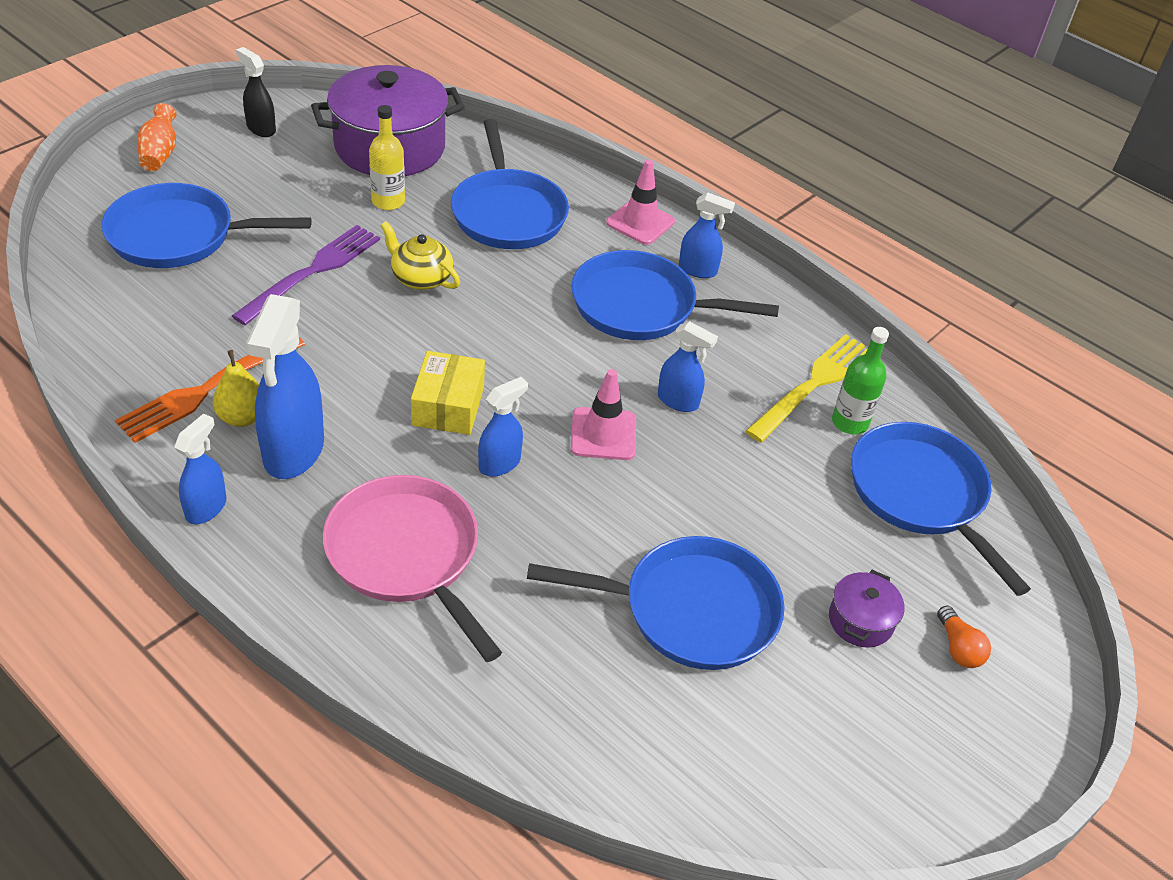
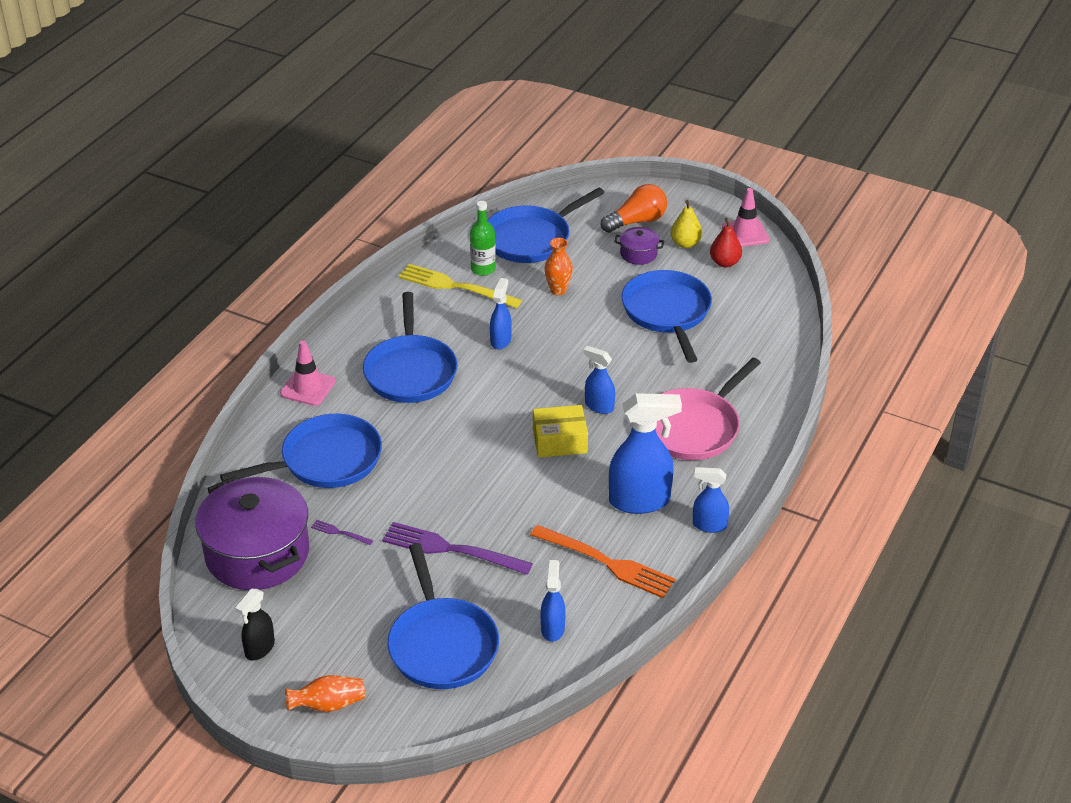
camera: 100 degrees left, 5 degrees down
(242, 417) = (623, 535): yellow pear -> yellow pear (685, 244)
(388, 201) = (339, 532): yellow bottle -> purple fork
(420, 278) = (430, 488): yellow teapot -> none
(603, 434) = (548, 367): pink traffic cone -> pink traffic cone (745, 233)
(698, 270) = (355, 350): blue spray bottle -> blue spray bottle (552, 628)
(780, 491) = (558, 290): none -> orange vase
(815, 743) = (725, 263): none -> red pear
(958, 648) = (637, 221): orange light bulb -> orange light bulb, size x1.74

